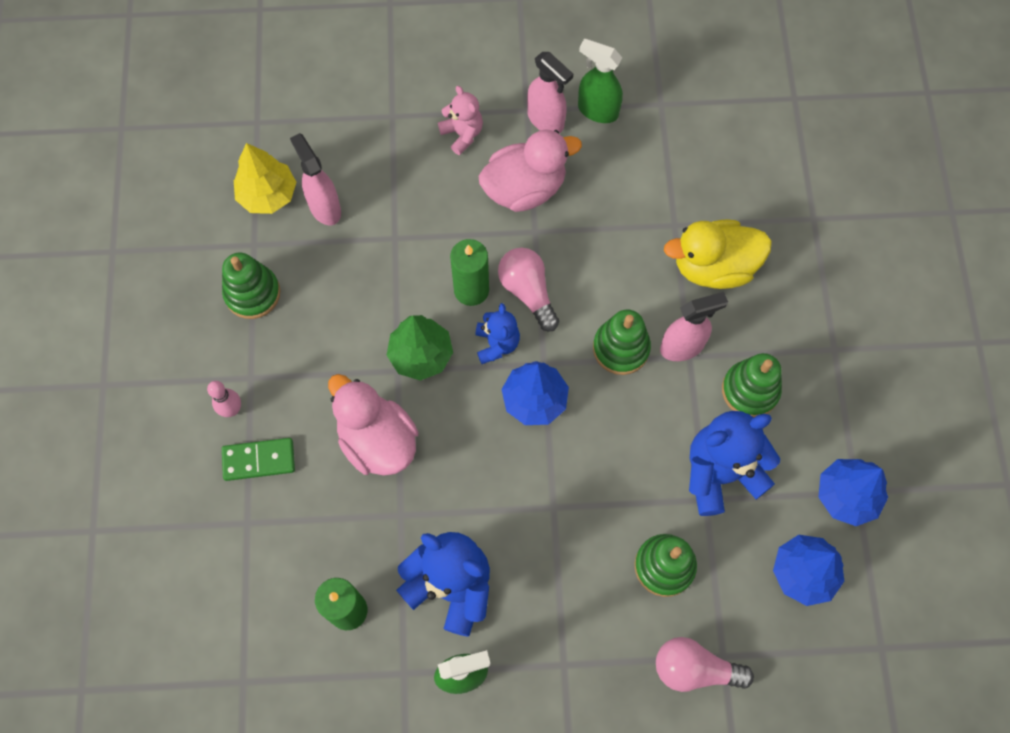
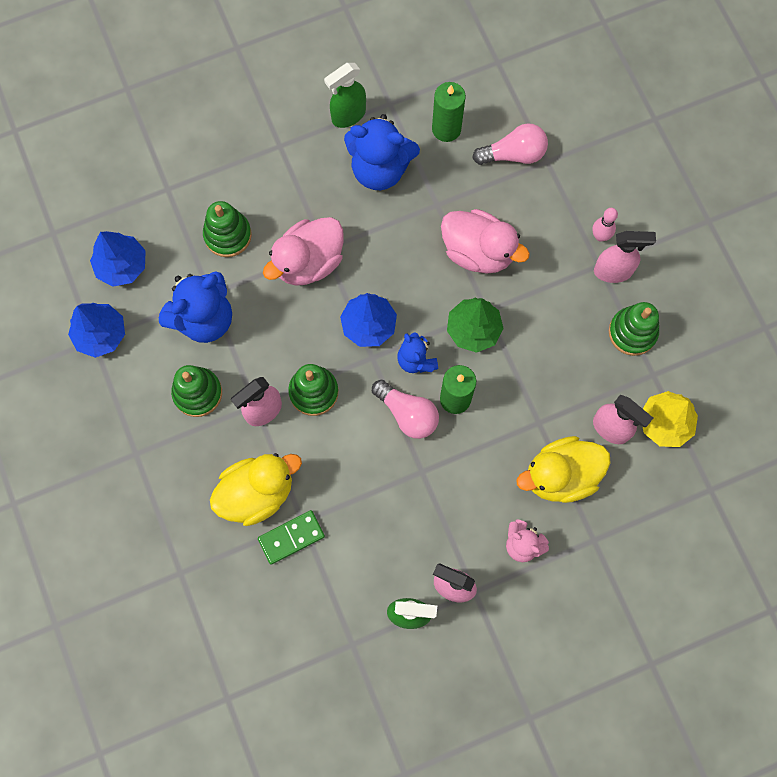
camera: 160 degrees right, 5 degrees up
(238, 365) = (613, 271): none -> pink spray bottle
(259, 460) = (560, 207): green domino -> green domino (291, 537)
(396, 181) = (561, 475): none -> yellow duck
(524, 188) = (446, 509): pink duck -> pink duck (308, 262)
(694, 669) = (186, 173): pink light bulb -> pink light bulb (513, 154)

